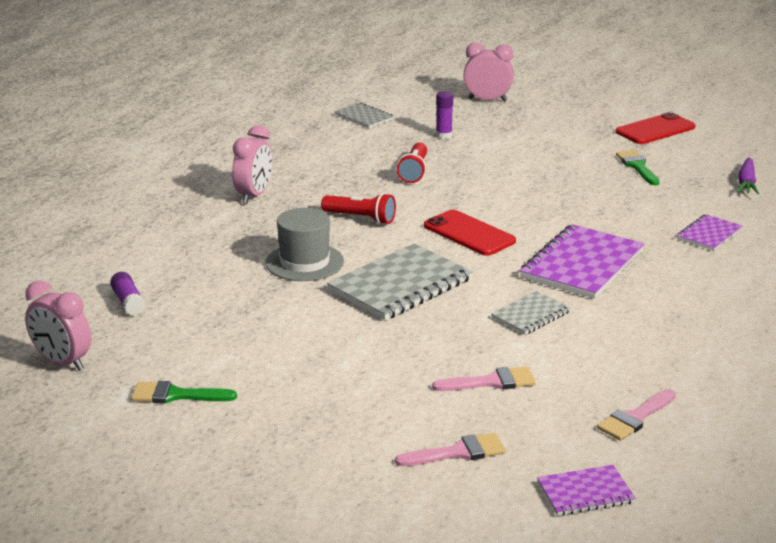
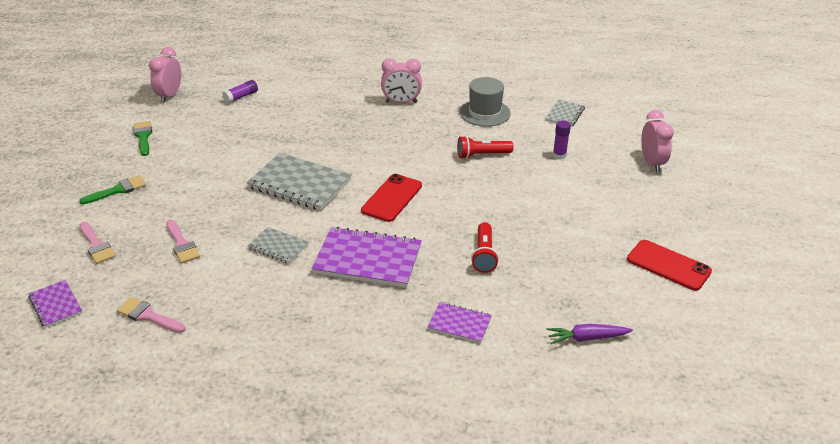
camera: 70 degrees right, 10 degrees up
(304, 262) = (315, 141): grey hat -> grey hat (485, 113)
(361, 218) = (391, 149): red flashlight -> red flashlight (484, 255)
(637, 166) = (574, 264): green brush -> green brush (118, 190)

